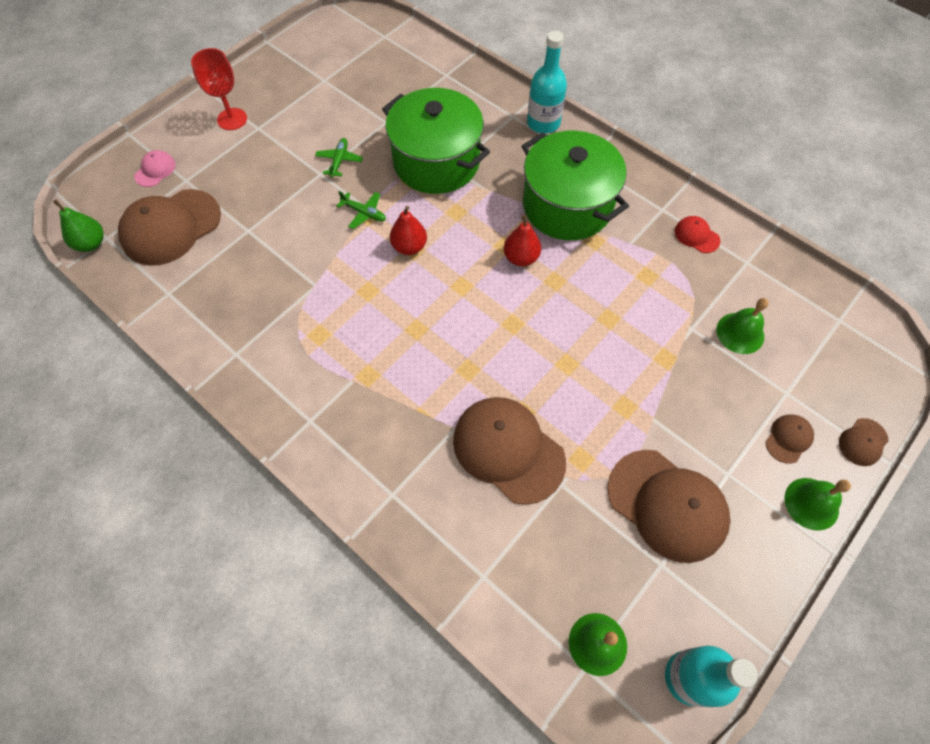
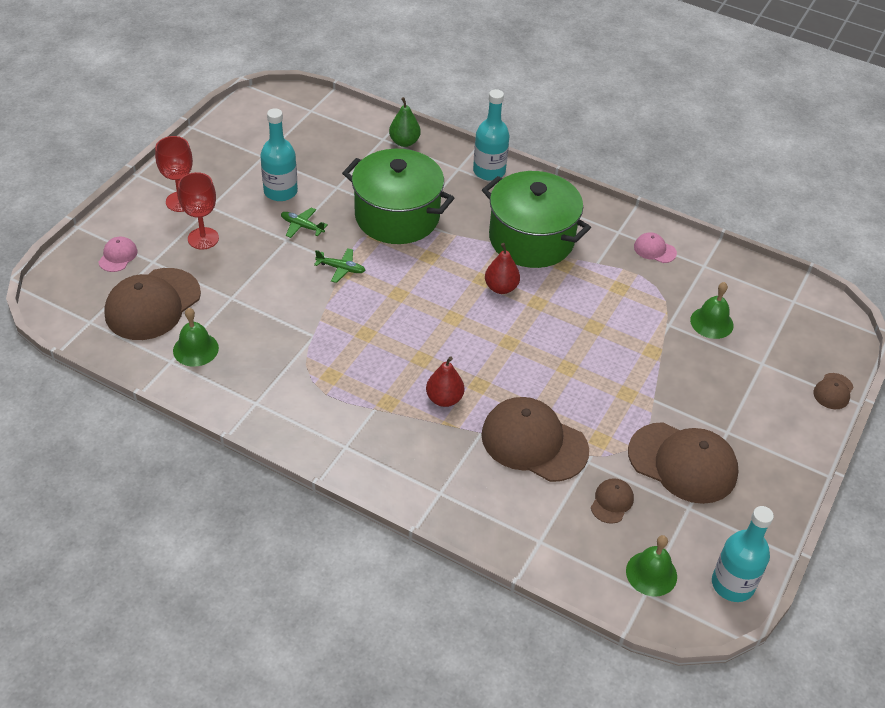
camera: 15 degrees left, 15 degrees down
(91, 243) = (75, 328): green pear -> green pear (404, 142)
(241, 162) = (203, 238): none -> red goblet
(330, 120) = (280, 191): none -> turquoise bottle
(339, 161) = (302, 226): green plane -> green plane turned 60 degrees counterclockwise
(409, 247) = (393, 292): red pear -> red pear (444, 399)
(696, 236) = (654, 250): red cap -> pink cap
(788, 439) = (772, 398): brown cap -> brown cap (612, 502)
(811, 503) = (801, 443): green bell -> green bell (195, 349)

